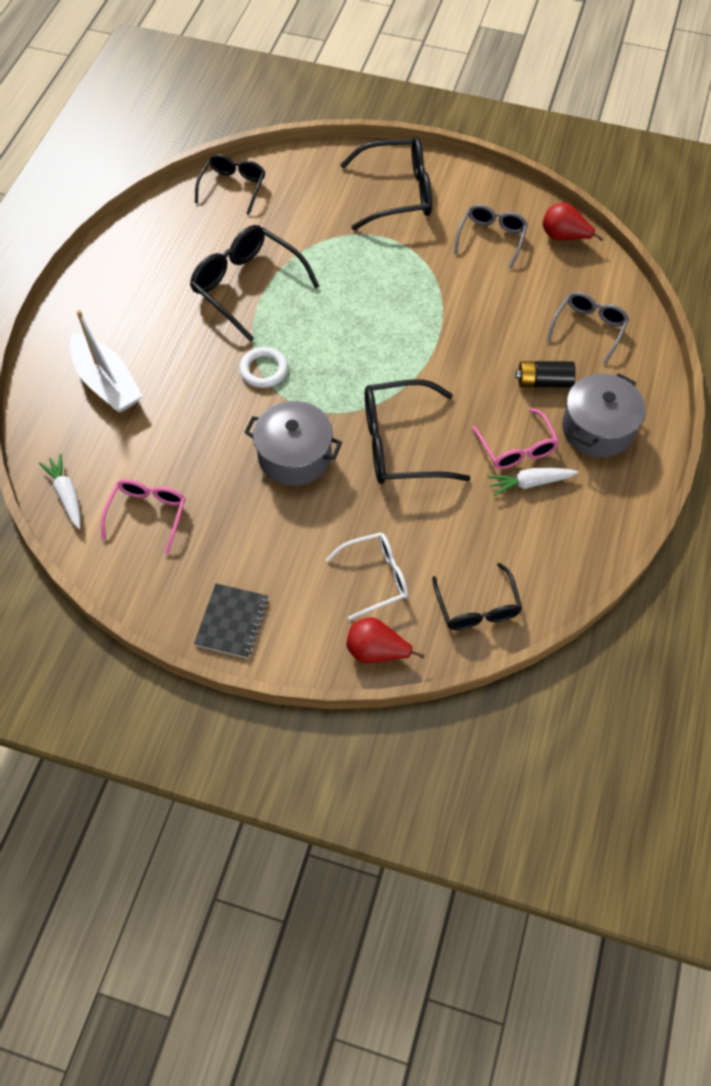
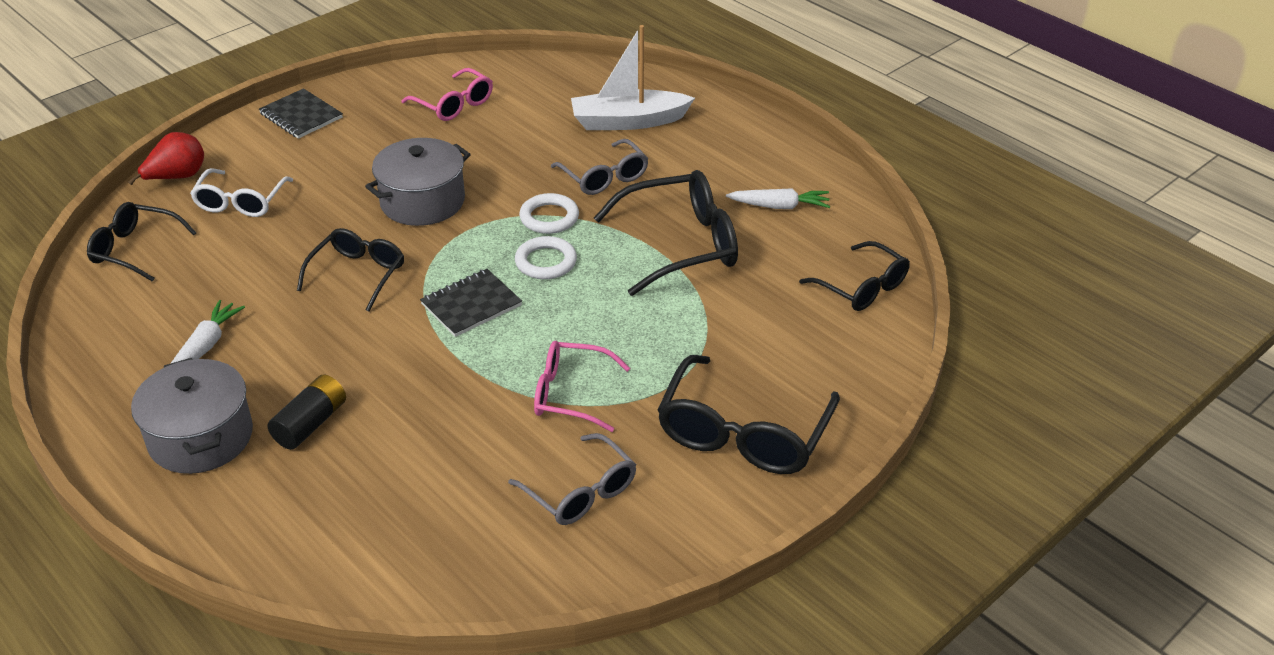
camera: 120 degrees right, 20 degrees down
(66, 495) = (521, 72): white carrot -> white carrot (779, 206)
(314, 347) = (546, 262): none -> white ring
(384, 363) = (471, 305): none -> black notebook
(401, 444) = (357, 274): black glasses -> black glasses, size x0.63
(516, 448) = (256, 356): pink glasses -> pink glasses (571, 394)
(564, 237) = (516, 577): red pear -> none
(588, 329) = (339, 511): grey glasses -> grey glasses (604, 177)

